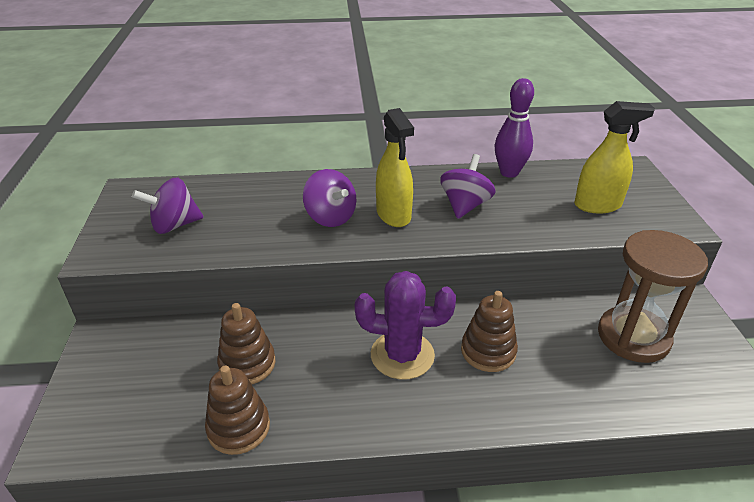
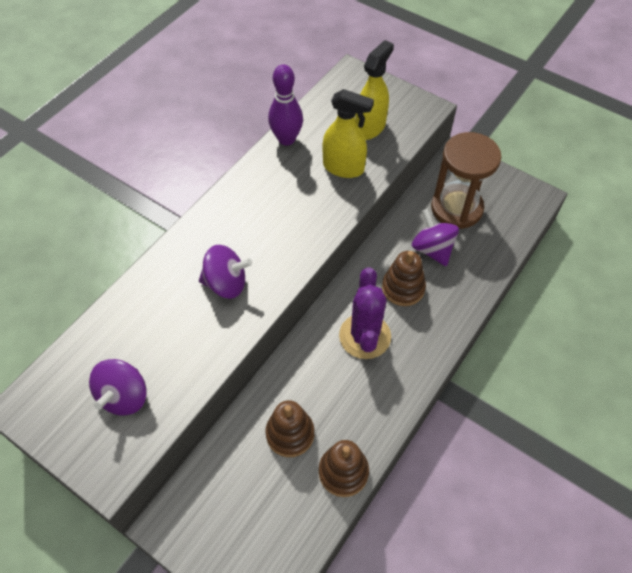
camera: 50 degrees left, 20 degrees up
(393, 215) = (264, 243): yellow spray bottle -> yellow spray bottle (344, 168)
(402, 355) = (365, 336): purple cactus -> purple cactus turned 45 degrees counterclockwise
(465, 206) = (297, 195): purple spinning top -> purple spinning top (432, 249)

